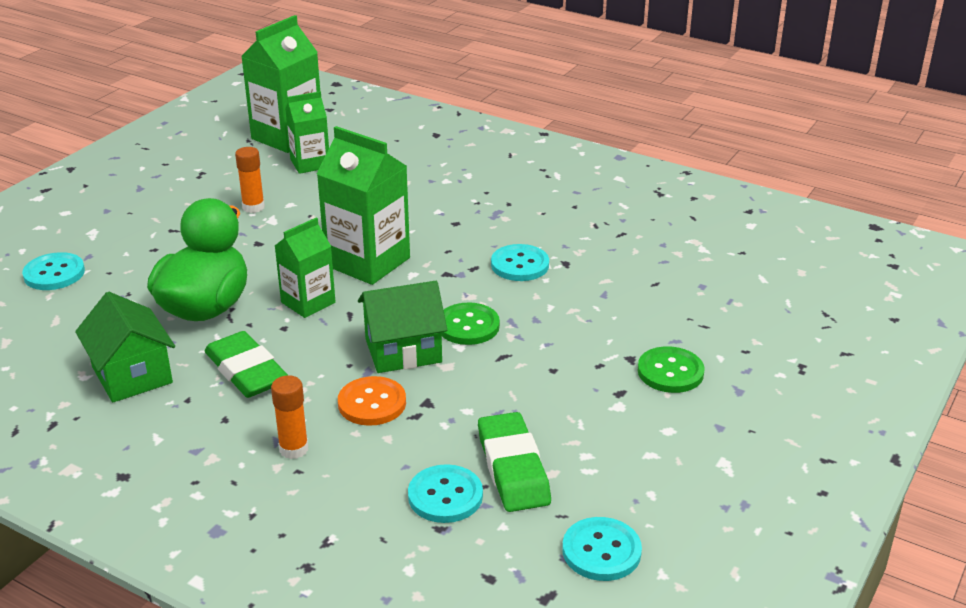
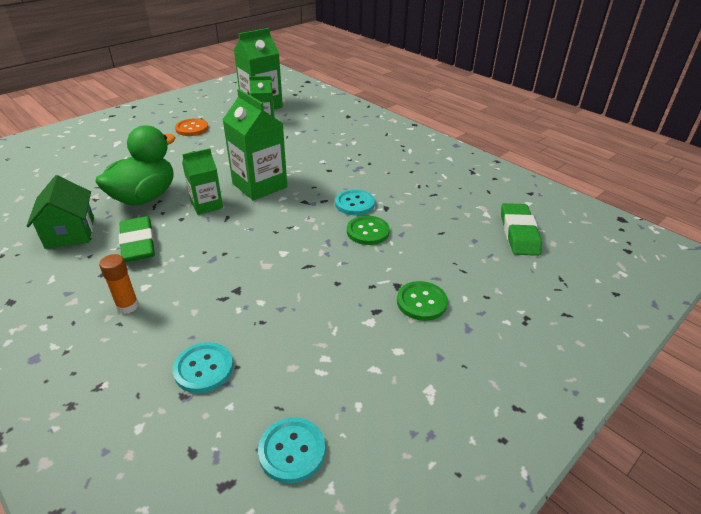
camera: 15 degrees right, 5 degrees up
(54, 273) = (78, 162): turquoise button -> none
(253, 207) = (215, 142): orange glue stick -> none
(372, 403) = (200, 283): orange button -> orange button (192, 128)
(403, 350) = (244, 248): green house -> none
(468, 326) = (297, 239): green button -> green button (368, 231)
(513, 468) = (265, 356): green eraser -> green eraser (518, 233)

